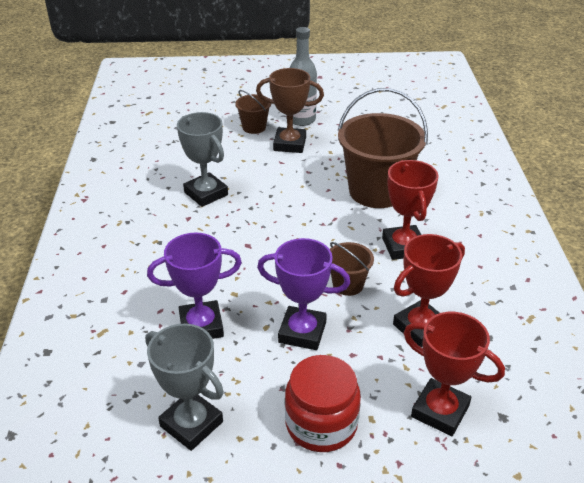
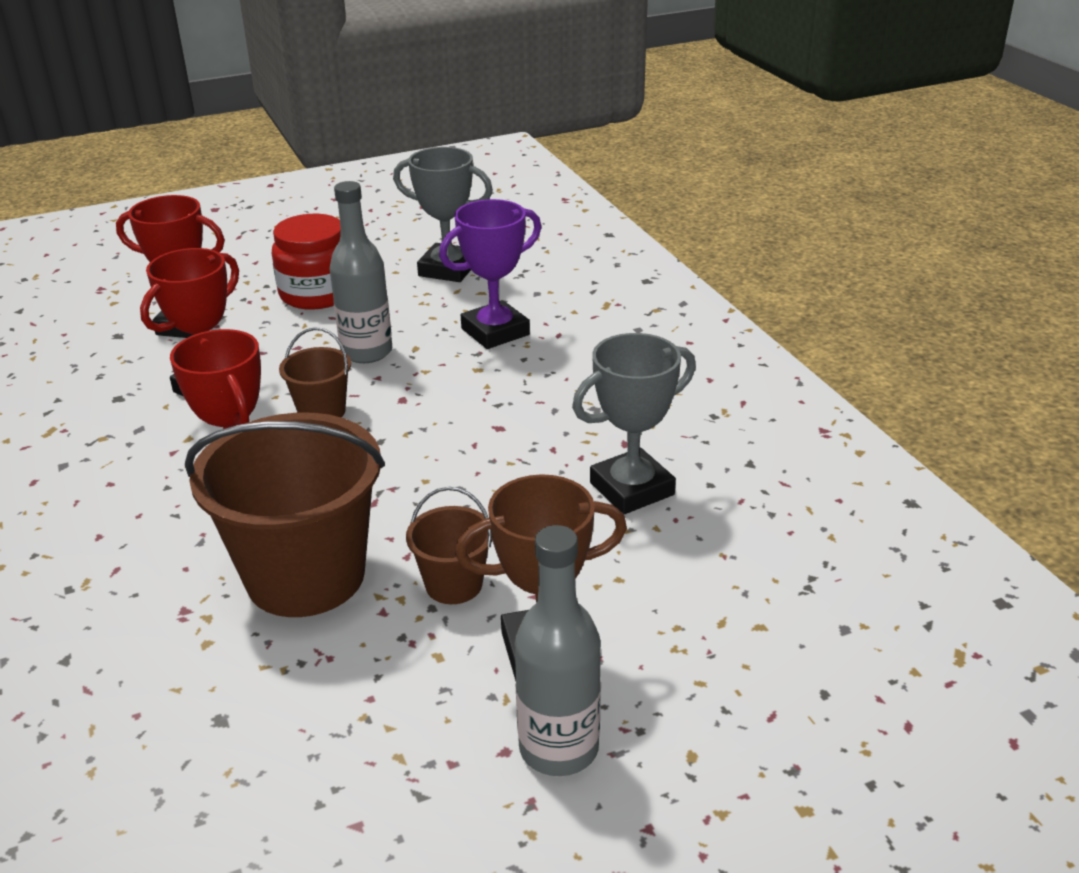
camera: 160 degrees right, 5 degrees down
(206, 193) = (632, 489): grey trophy -> grey trophy turned 60 degrees counterclockwise
(254, 127) = (663, 682): brown bucket -> brown bucket (454, 584)
(302, 332) = (367, 352): purple trophy -> grey bottle

